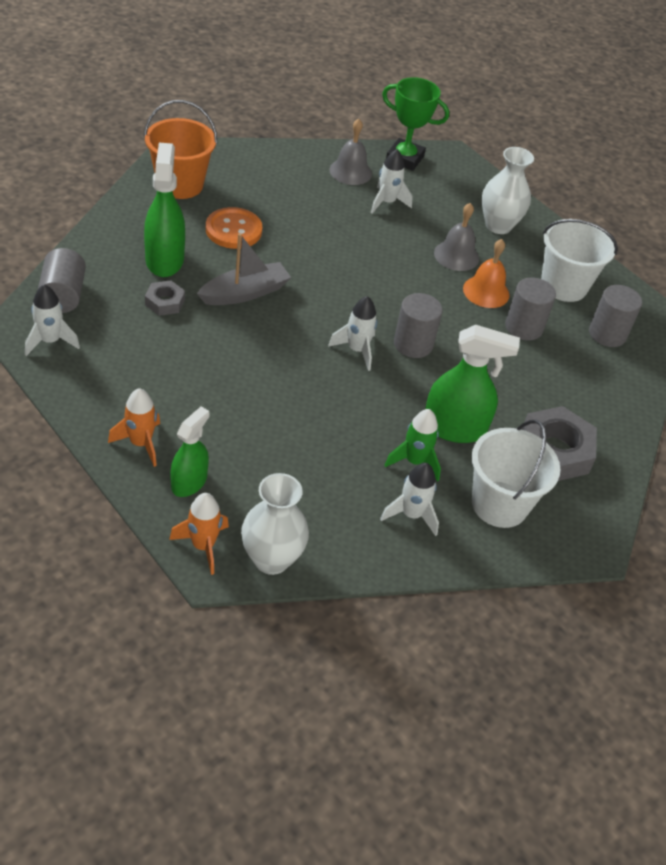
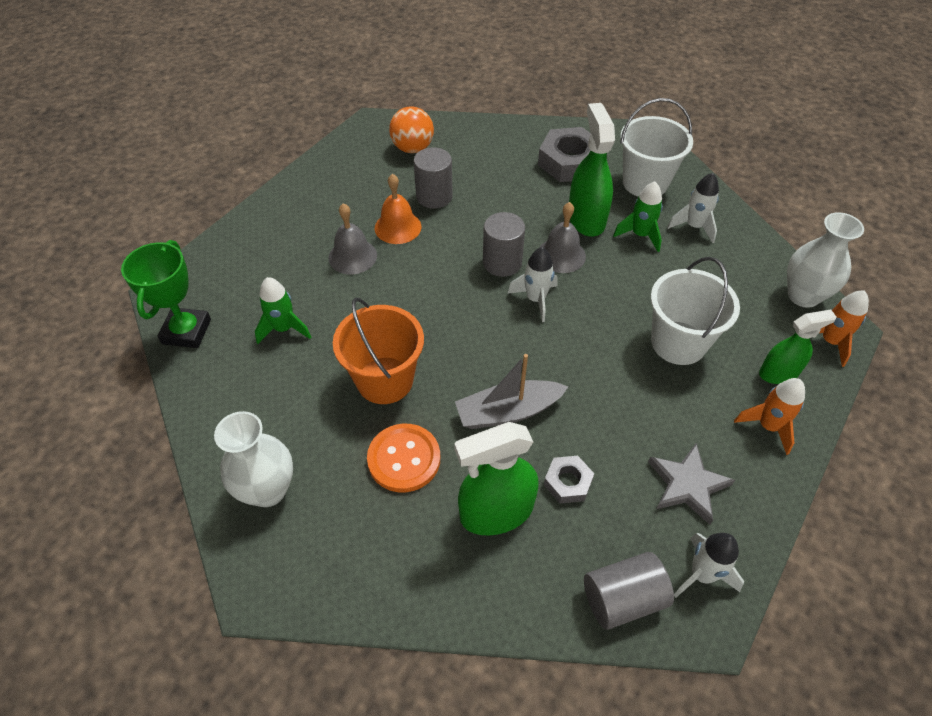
camera: 100 degrees left, 5 degrees up
(121, 366) = (687, 485): none -> grey star
(180, 184) = (335, 554): orange bucket -> orange bucket (385, 380)
(189, 482) = (778, 373): green spray bottle -> green spray bottle turned 150 degrees clockwise
(245, 293) = (508, 412): grey boat -> grey boat turned 60 degrees counterclockwise
(350, 171) = (234, 376): grey bell -> grey bell (561, 255)
(387, 202) = (284, 329): white rocket -> green rocket
(498, 225) = (287, 234): white vase -> white vase (268, 490)
(564, 285) = (360, 179): white bucket -> white bucket (678, 343)
(607, 334) = (412, 148): grey cylinder -> orange ball

